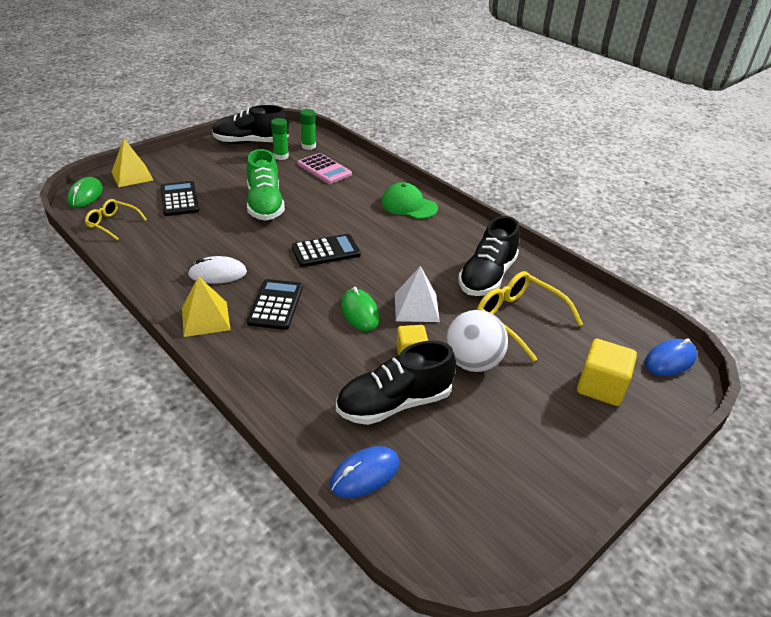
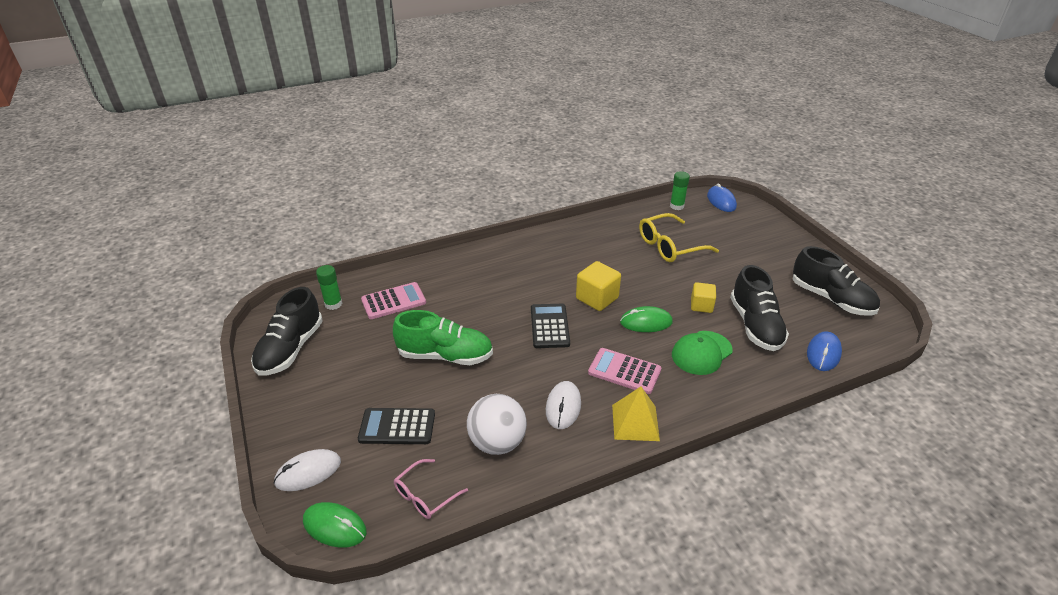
camera: 70 degrees left, 0 degrees up
(113, 223) = (425, 495): yellow glasses -> pink glasses
(132, 176) = (308, 472): yellow pyramid -> white mouse
(276, 305) = (624, 371): black calculator -> pink calculator
(281, 156) = (343, 329): green glue stick -> green glue stick (676, 206)
(365, 474) = (823, 353): blue mouse -> blue mouse turned 45 degrees clockwise
(409, 205) = (492, 261): green cap -> green cap (701, 353)
(416, 307) = (646, 291): white pyramid -> none
(472, 363) = (715, 279): white ball -> white ball (497, 442)
(487, 277) = (615, 247): black shoe -> black shoe (831, 299)
(601, 387) = (743, 234): yellow cube -> yellow cube (597, 298)

